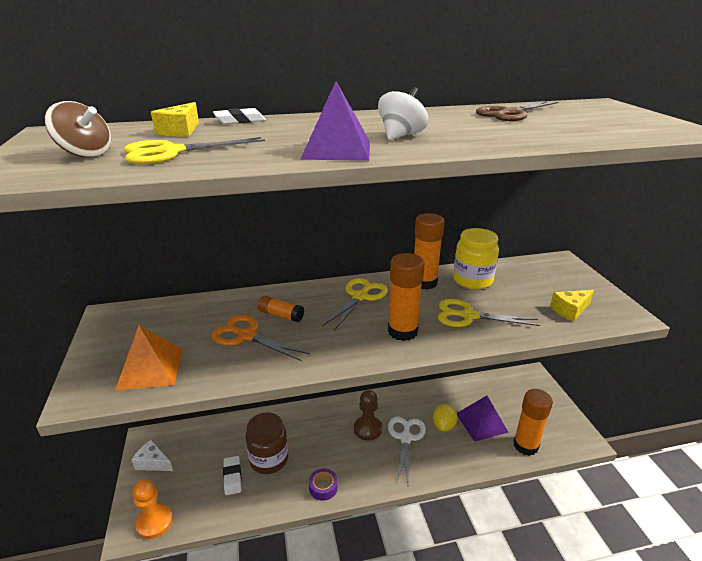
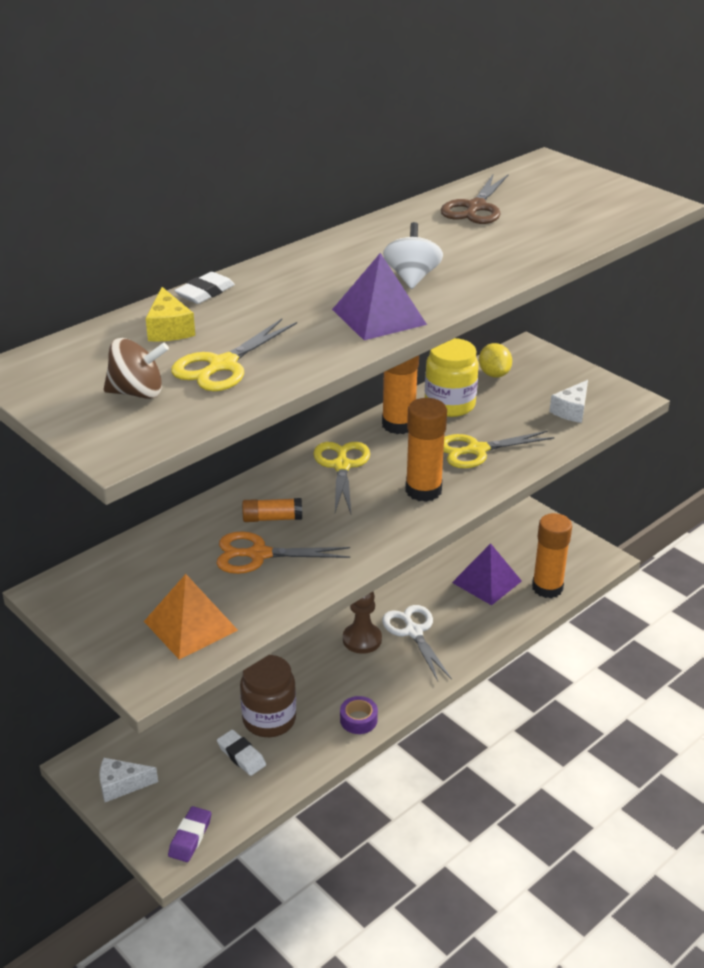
camera: 30 degrees left, 5 degrees up
(154, 522) = (190, 837): orange pawn -> purple eraser
(443, 425) = (447, 601): yellow lemon -> yellow lemon (494, 374)
(570, 310) = (571, 410): yellow cheese -> white cheese

